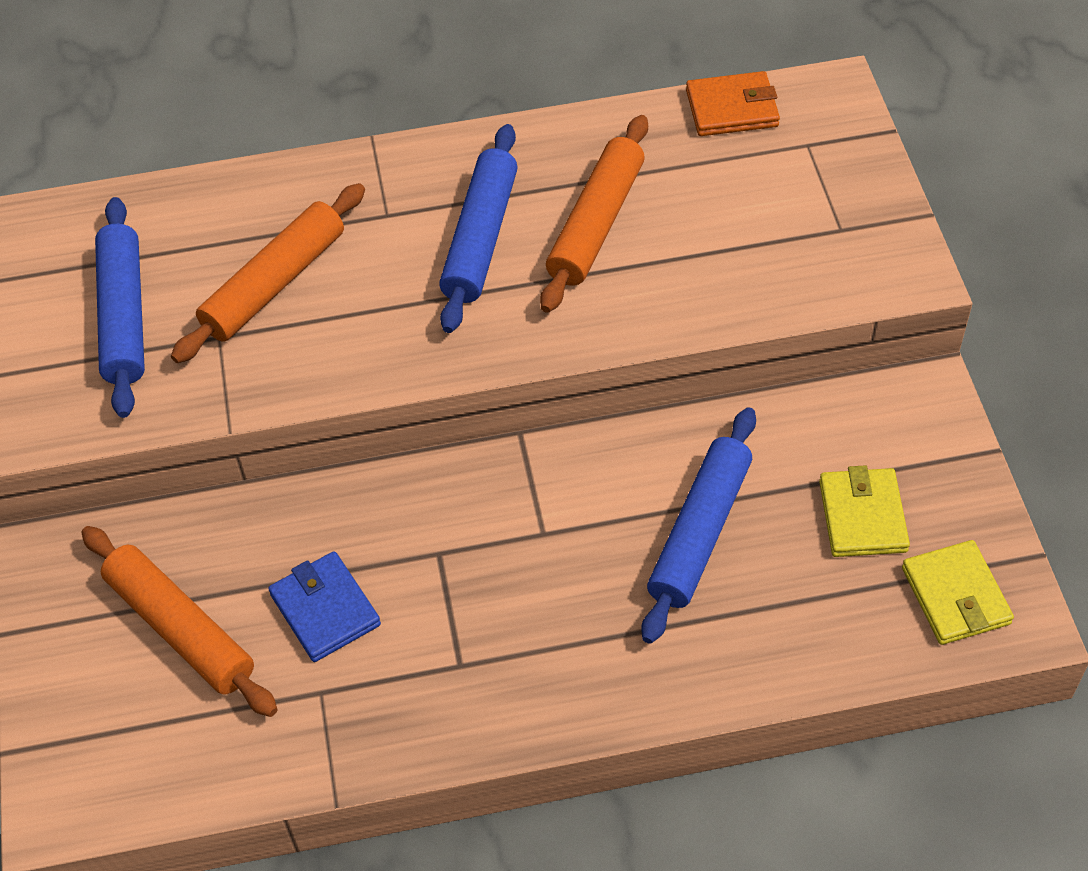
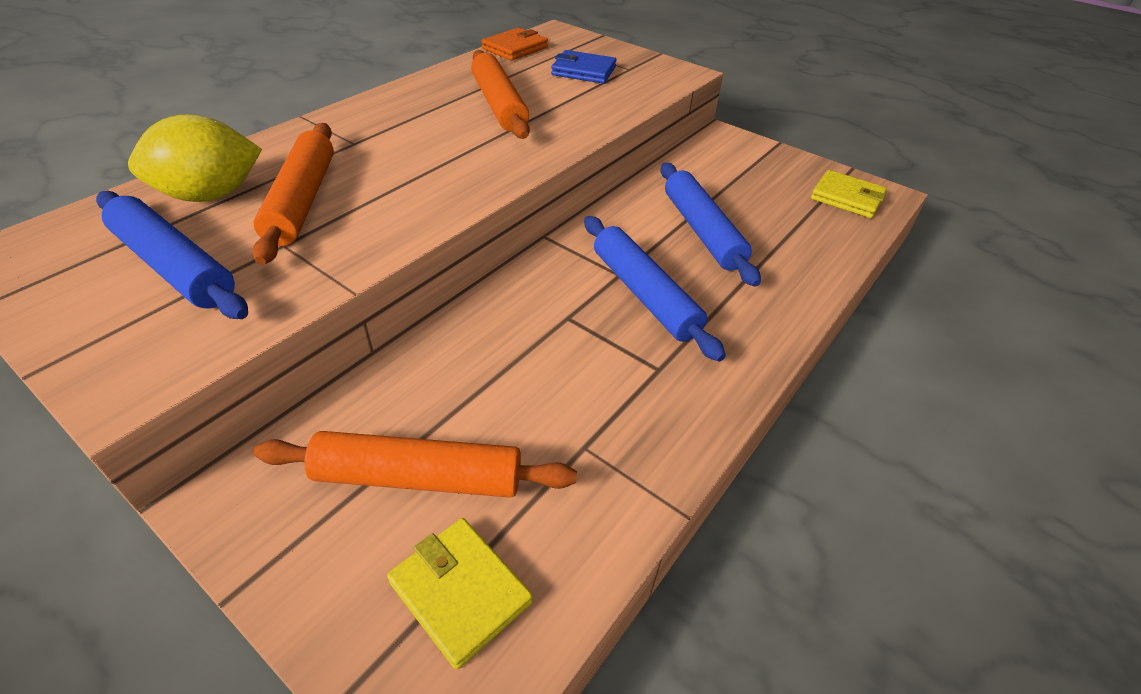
camera: 45 degrees left, 10 degrees down
(207, 231) = (211, 195): none -> yellow lemon
(325, 609) = (527, 392): blue wallet -> blue wallet (583, 71)
(480, 238) = (434, 132): blue rolling pin -> blue rolling pin (644, 294)
(862, 516) = (765, 188): yellow wallet -> yellow wallet (460, 592)

